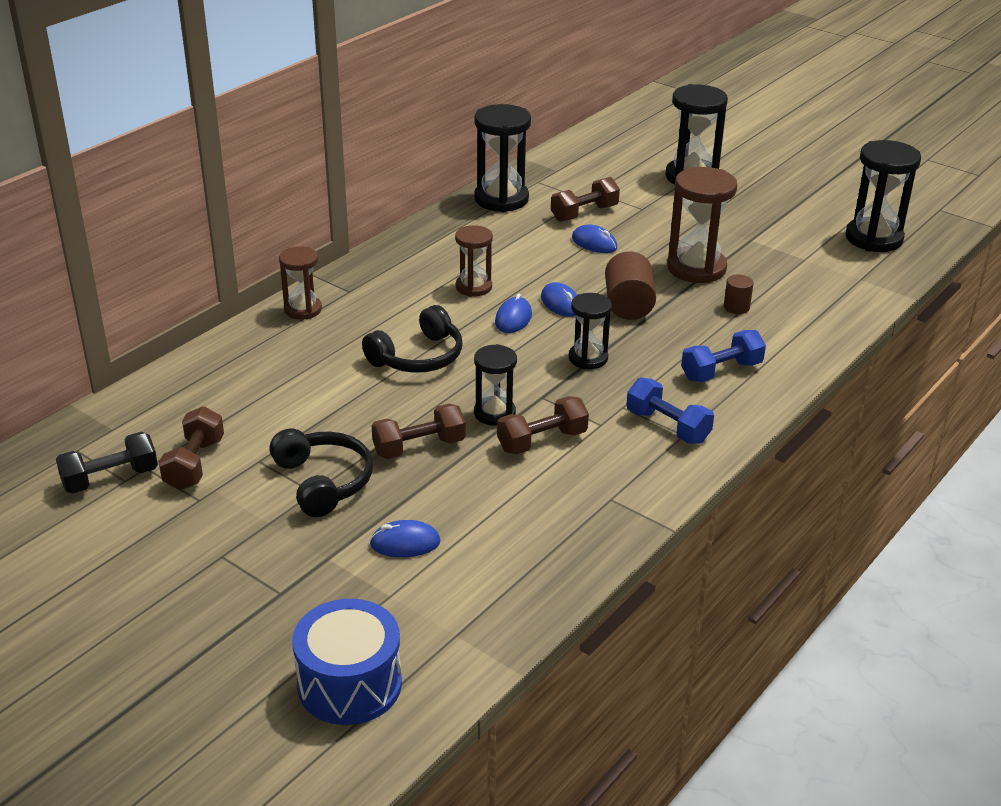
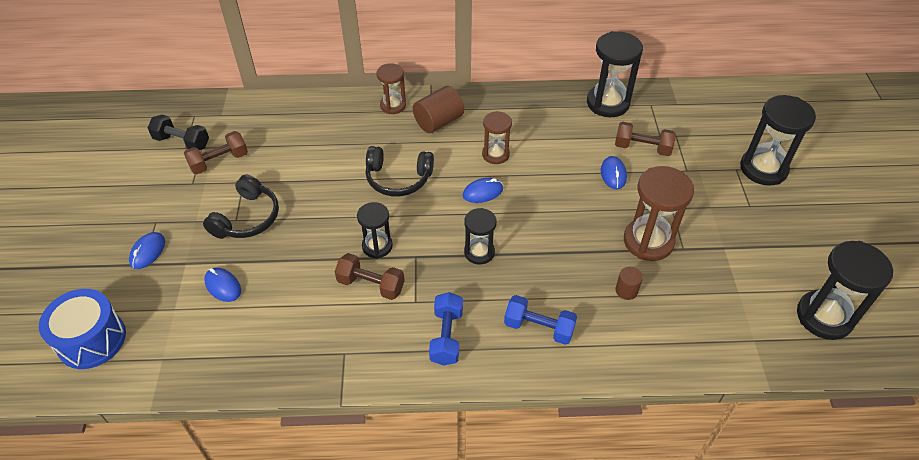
camera: 50 degrees right, 15 degrees up
(419, 447) = (313, 235): brown dumbbell -> none
(560, 303) = (524, 202): blue mouse -> blue mouse (148, 252)
(628, 305) = (561, 234): brown cylinder -> brown cylinder (438, 121)

